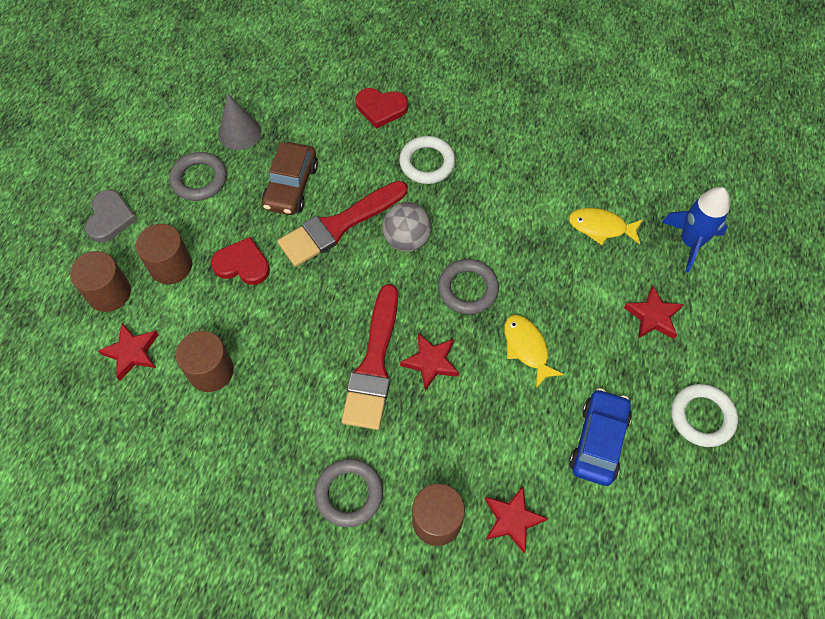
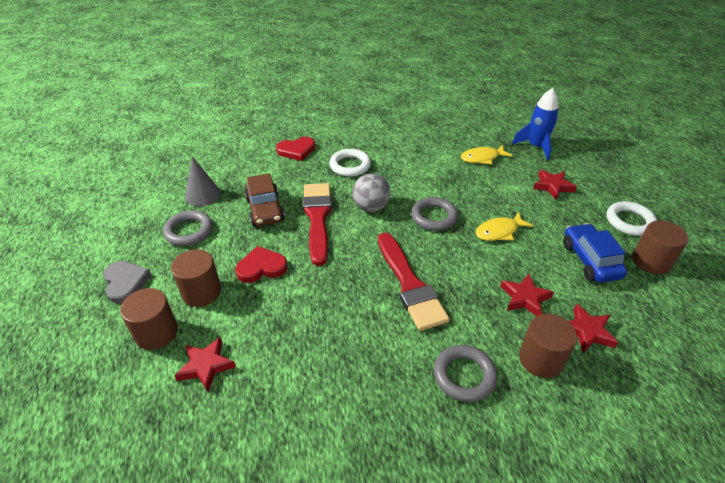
camera: 30 degrees left, 20 degrees down
(211, 371) = (286, 346): brown cylinder -> brown cylinder (651, 261)
(339, 226) = (317, 218): red brush -> red brush turned 150 degrees clockwise
(431, 362) = (447, 266): red star -> red star (525, 298)
(526, 348) = (499, 231): yellow fish -> yellow fish turned 60 degrees counterclockwise

